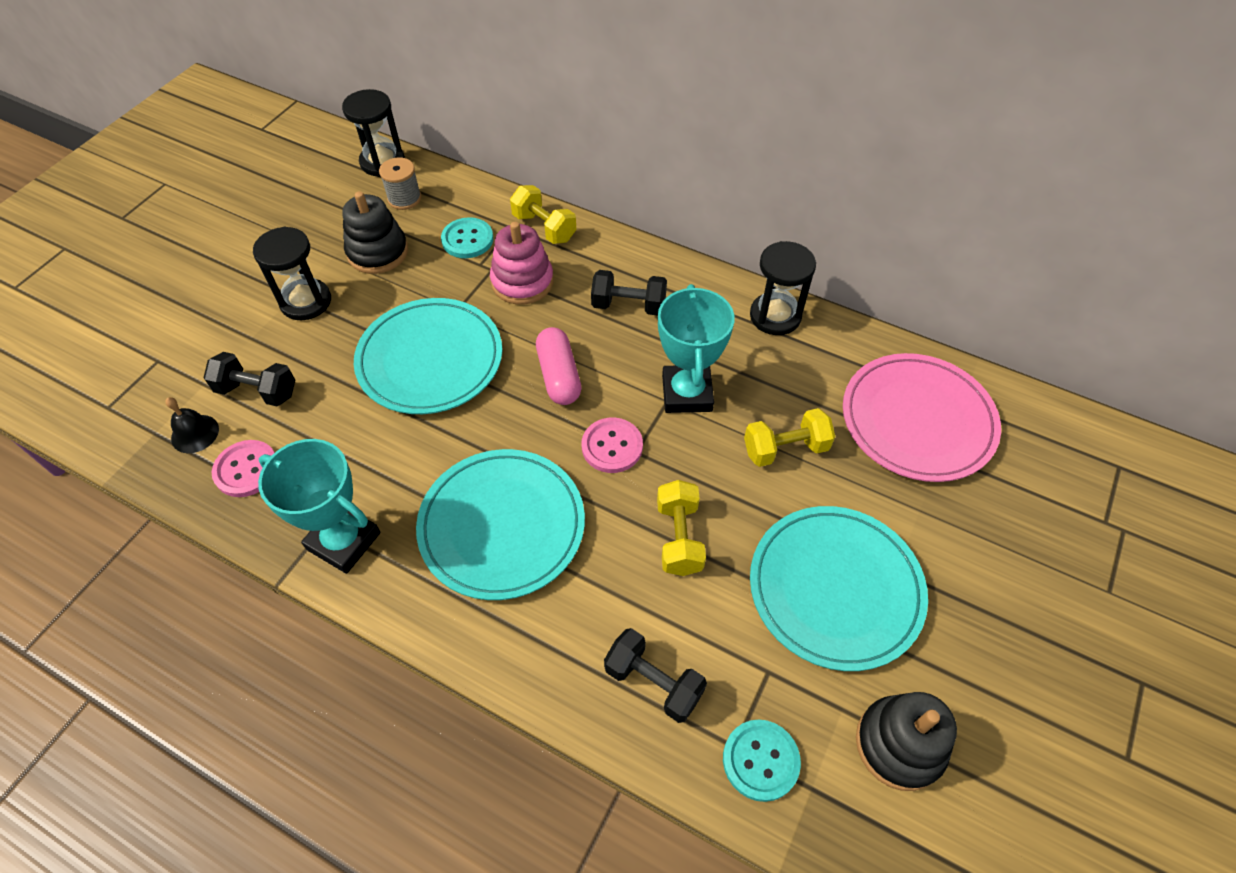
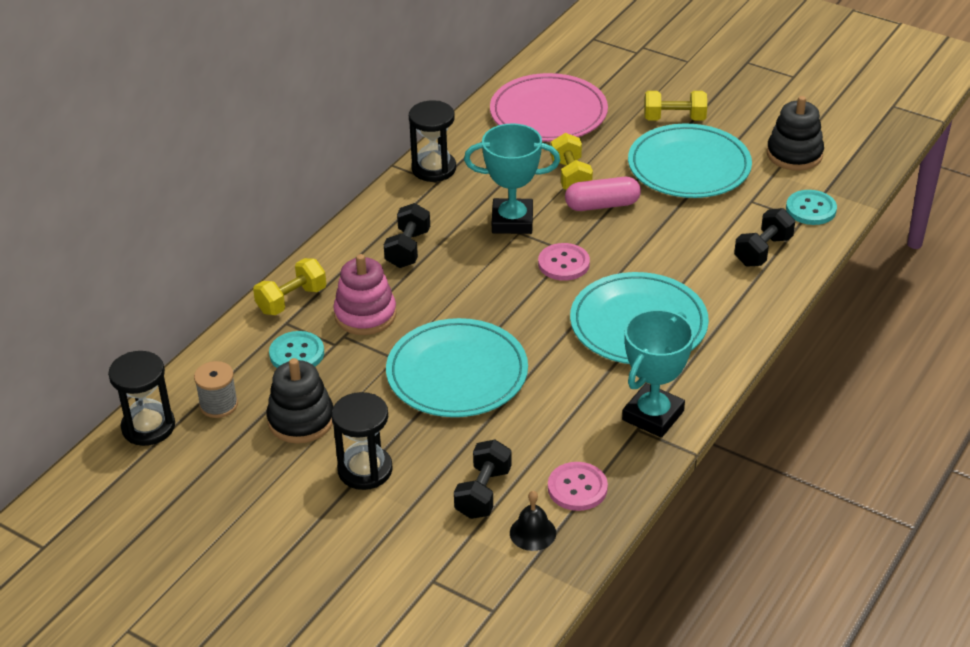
camera: 85 degrees left, 15 degrees down
(559, 375) = (485, 292): pink capsule -> pink capsule (602, 205)
(679, 538) = (649, 233): yellow dumbbell -> yellow dumbbell (674, 119)

